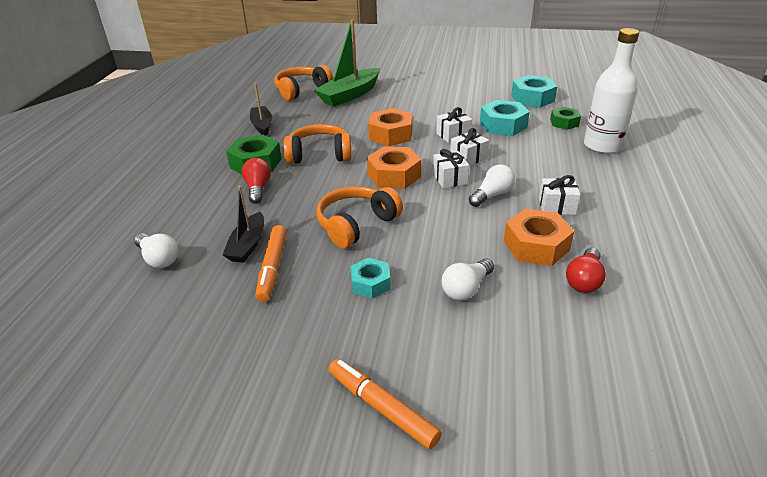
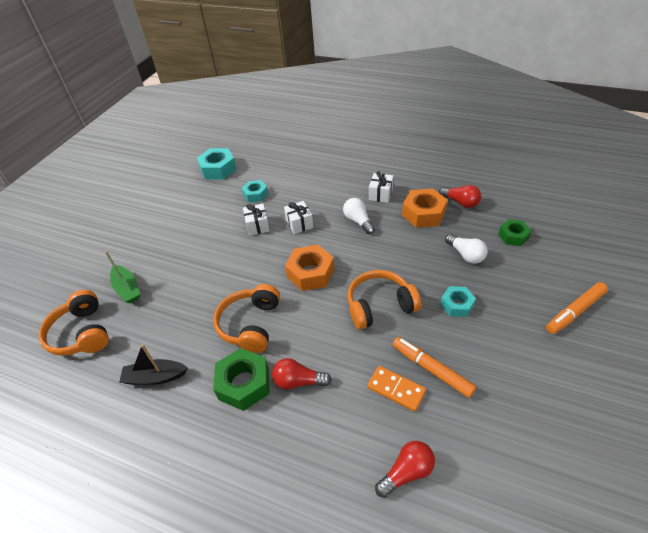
camera: 75 degrees left, 10 degrees up
(159, 259) = (407, 472): white light bulb -> red light bulb
(248, 245) = (396, 389): black boat -> orange domino
(272, 268) = (432, 369): orange marker -> orange marker turned 150 degrees counterclockwise
(350, 95) = (127, 289): green boat -> green boat, size x0.60
(356, 225) = (380, 306): orange headphones -> orange headphones turned 105 degrees clockwise
(391, 134) = (235, 266): orange nut -> none
(450, 179) = (327, 239): white gift -> none
(503, 125) = (255, 194): turquoise nut -> turquoise nut, size x0.63
(564, 123) = (268, 163): green nut -> green nut (513, 236)
(602, 146) = (310, 155): white bottle -> none

